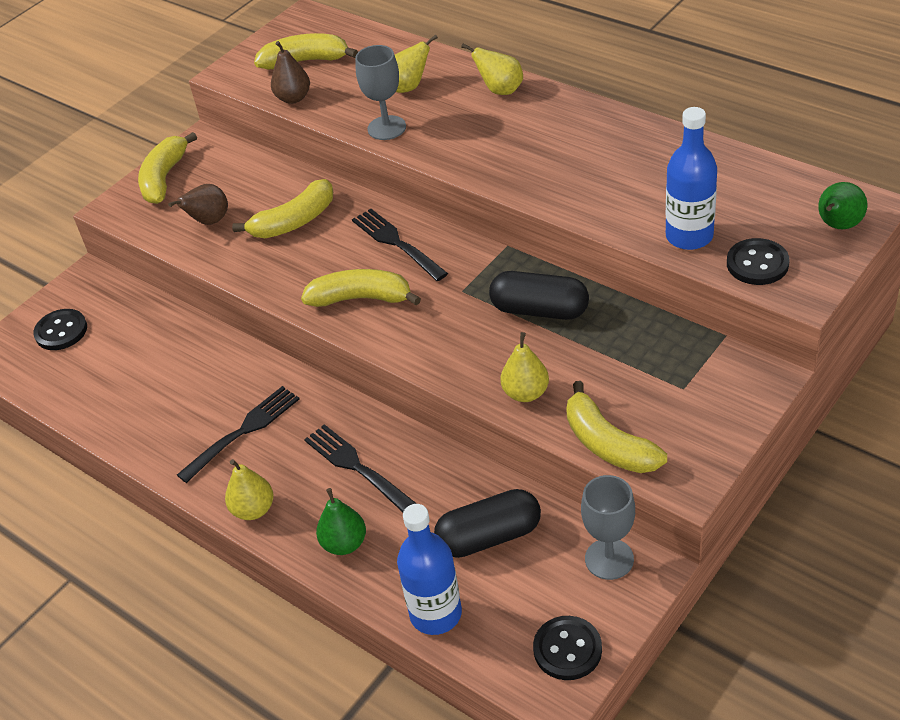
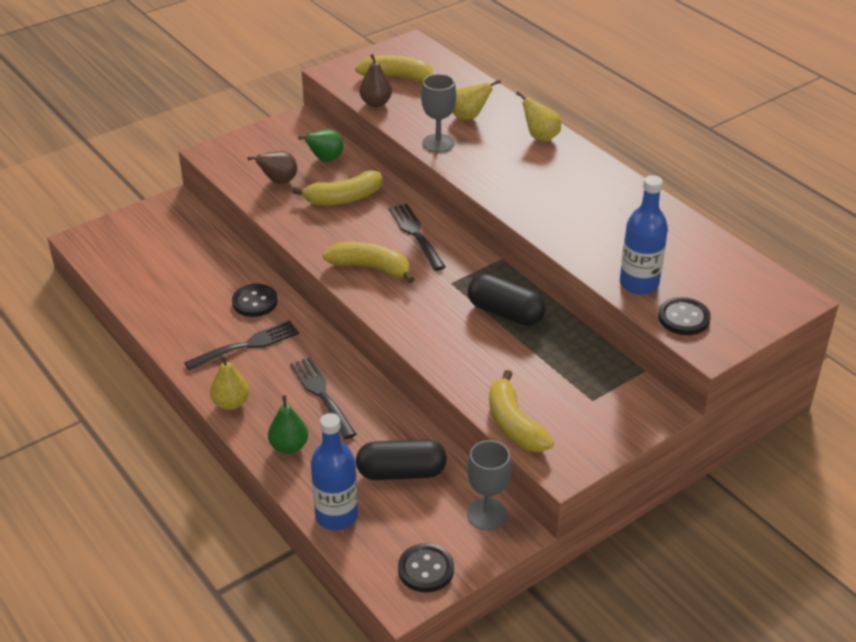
camera: 10 degrees right, 5 degrees down
(61, 331) = (140, 236): black button -> black button (255, 302)
(164, 178) = (258, 141): yellow banana -> none
(526, 393) = (467, 370): yellow pear -> none
(838, 226) = (763, 307): green pear -> green pear (325, 159)

